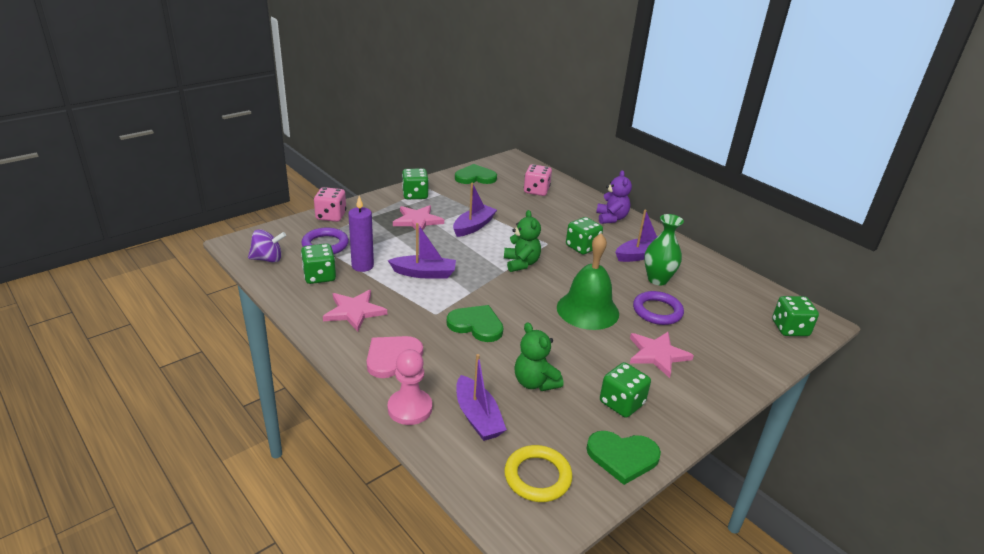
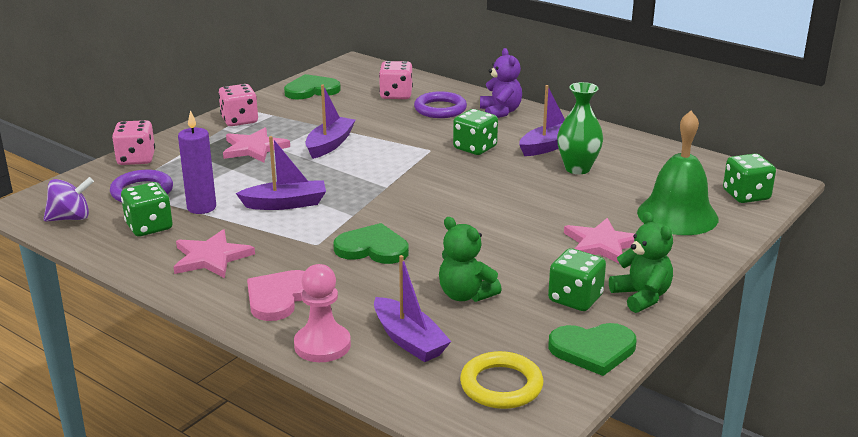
camera: 10 degrees left, 5 degrees down
(415, 195) = (239, 120): green dice -> pink dice
(521, 263) = (405, 176): green teddy bear -> green teddy bear (641, 296)
(587, 310) = (504, 212): green bell -> green bell (677, 215)
(657, 311) = (587, 201): purple ring -> purple ring (440, 109)

